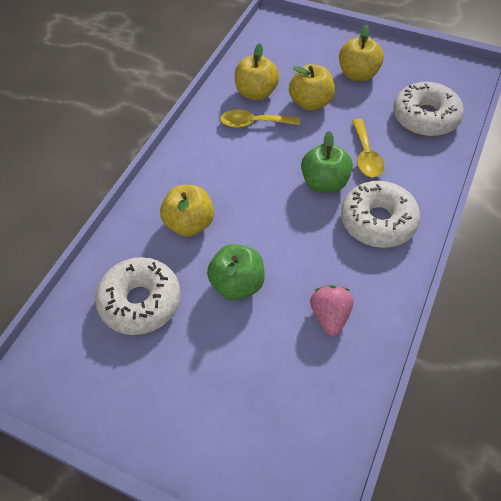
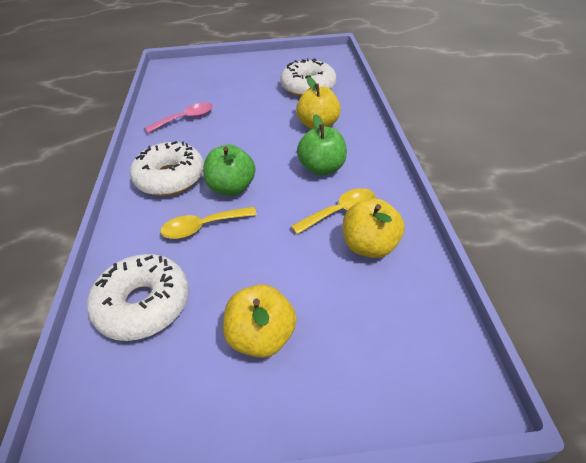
camera: 150 degrees right, 10 degrees down
(237, 284) = (256, 111): green apple -> green apple (322, 168)
(310, 103) = (298, 261): yellow apple -> none
(330, 316) = (186, 119): pink strawberry -> pink spoon
(366, 155) = (203, 227): yellow spoon -> yellow spoon turned 75 degrees counterclockwise

